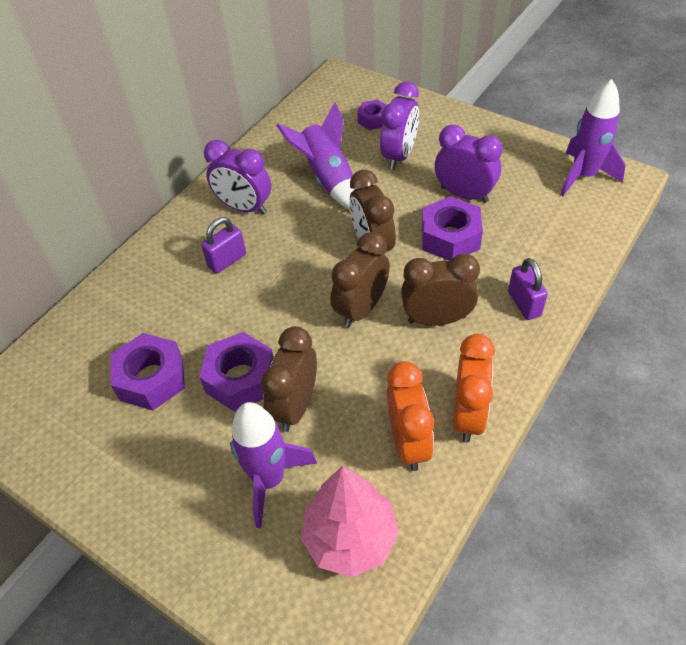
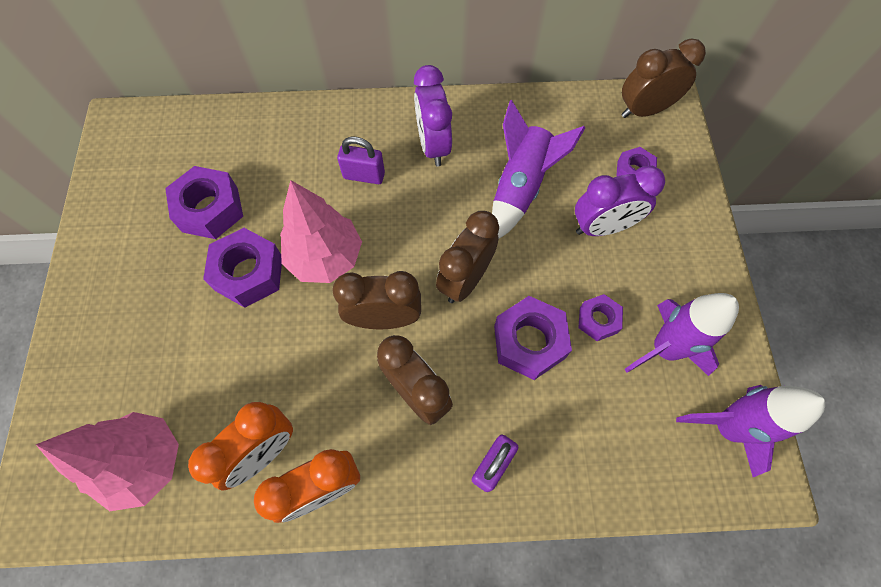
camera: 50 degrees right, 15 degrees up
(269, 479) = (166, 362): purple rocket -> purple rocket (664, 349)
(275, 320) = (325, 257): none -> pink tree
(295, 406) = (247, 334): brown clock -> brown clock (644, 110)
(464, 194) = (598, 320): purple clock -> purple nut

